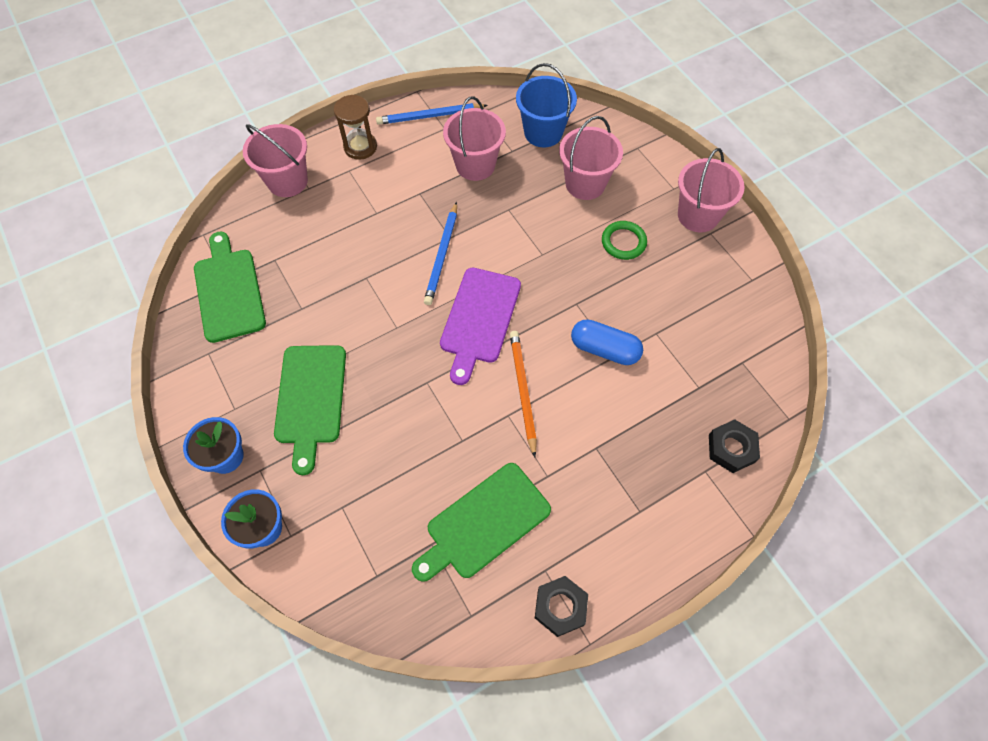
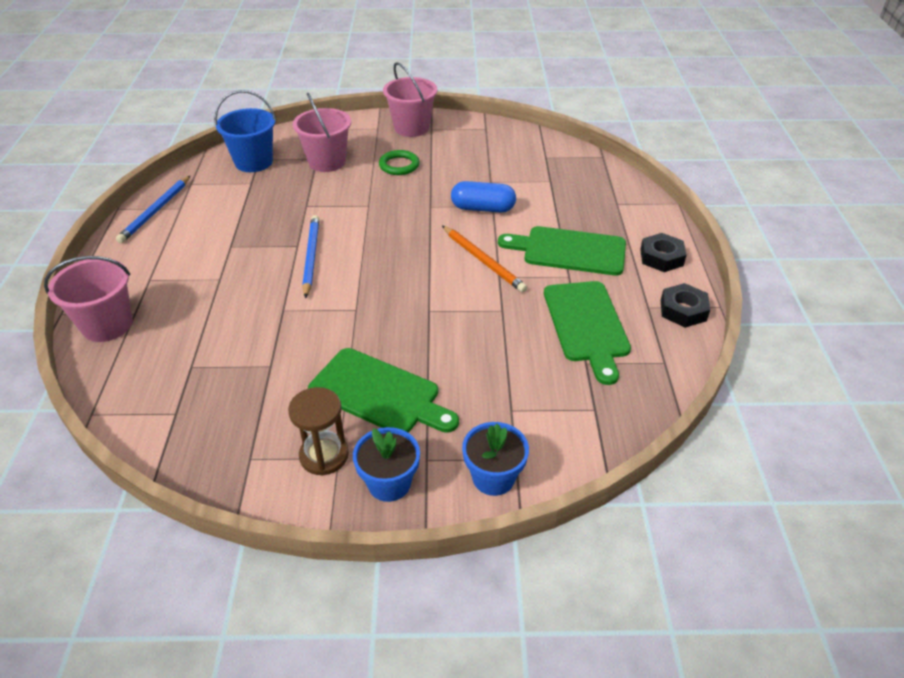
camera: 60 degrees left, 20 degrees down
(229, 291) = (190, 415): green cutting board -> green cutting board (569, 251)
(360, 147) = (132, 263): brown hourglass -> brown hourglass (324, 455)
(442, 256) = (311, 257): blue pencil -> blue pencil turned 135 degrees counterclockwise
(475, 165) = (241, 206): pink bucket -> none
(479, 319) = (395, 259): purple cutting board -> none
(522, 391) = (483, 261): orange pencil -> orange pencil turned 150 degrees counterclockwise
(604, 349) = (483, 208): blue capsule -> blue capsule turned 45 degrees clockwise
(731, 448) = (607, 186): black nut -> black nut (661, 257)

